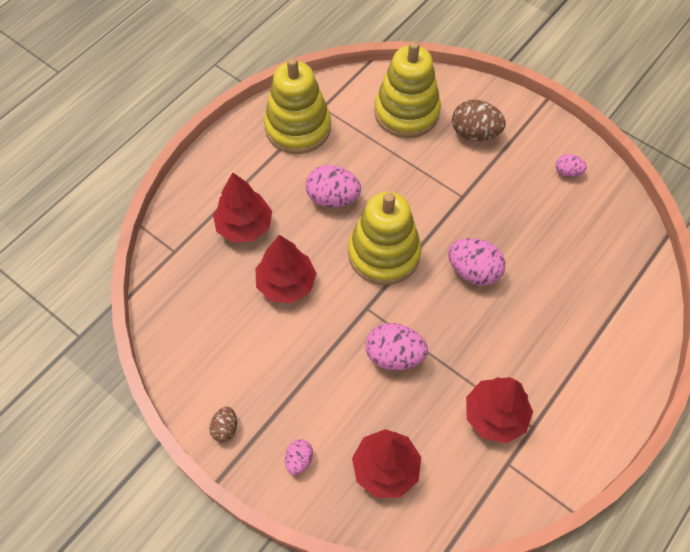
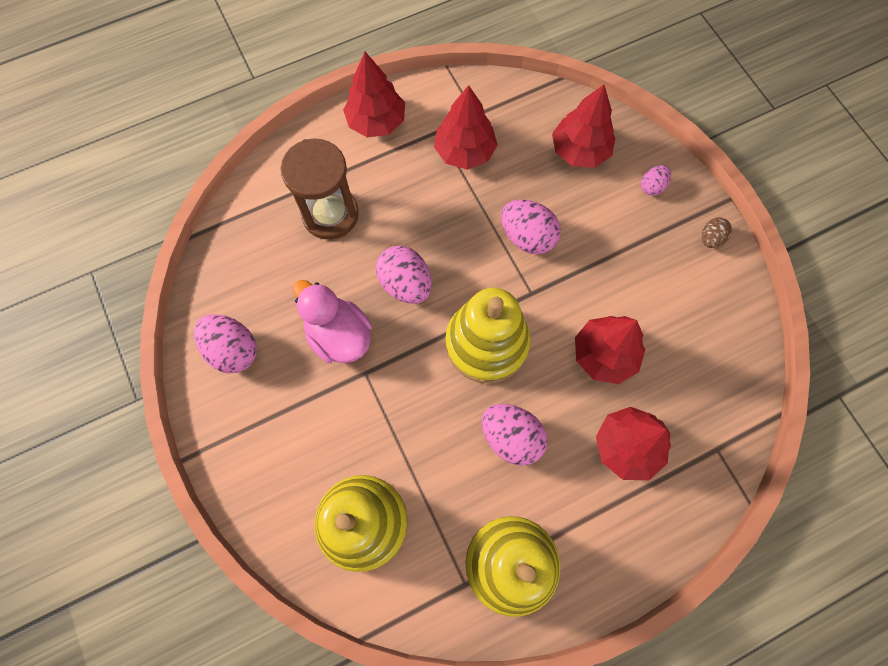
camera: 155 degrees left, 10 degrees up
(474, 133) = (300, 450): brown egg -> none
(499, 213) = (339, 335): none -> pink duck
(567, 172) = (233, 350): pink egg -> pink egg, size x1.82
(573, 301) = (330, 214): none -> brown hourglass
(596, 409) = (376, 122): none -> red tree

